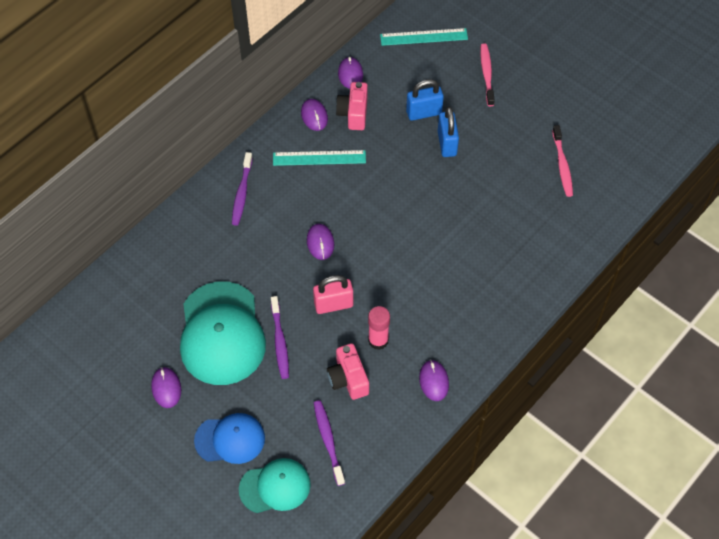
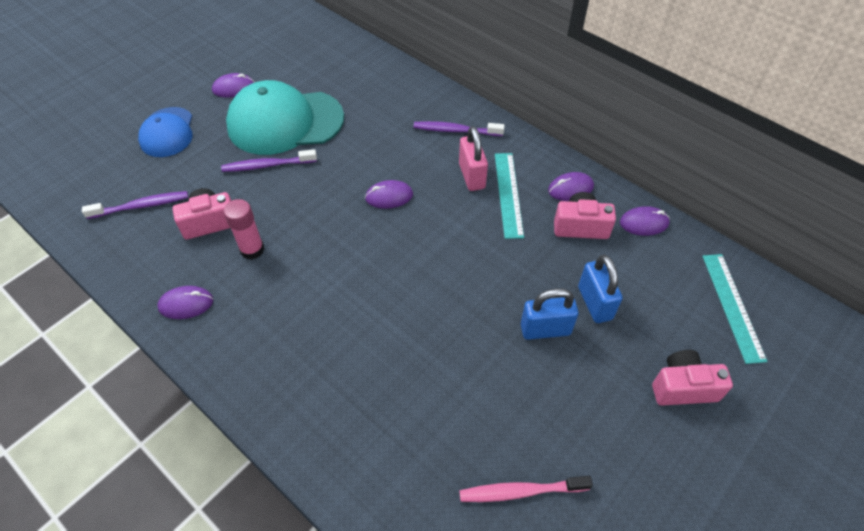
camera: 90 degrees right, 5 degrees down
(275, 486) = (106, 166): turquoise cap -> none
(333, 304) = (306, 209): pink padlock -> pink padlock (472, 176)
(486, 74) = (683, 387): pink toothbrush -> pink camera

